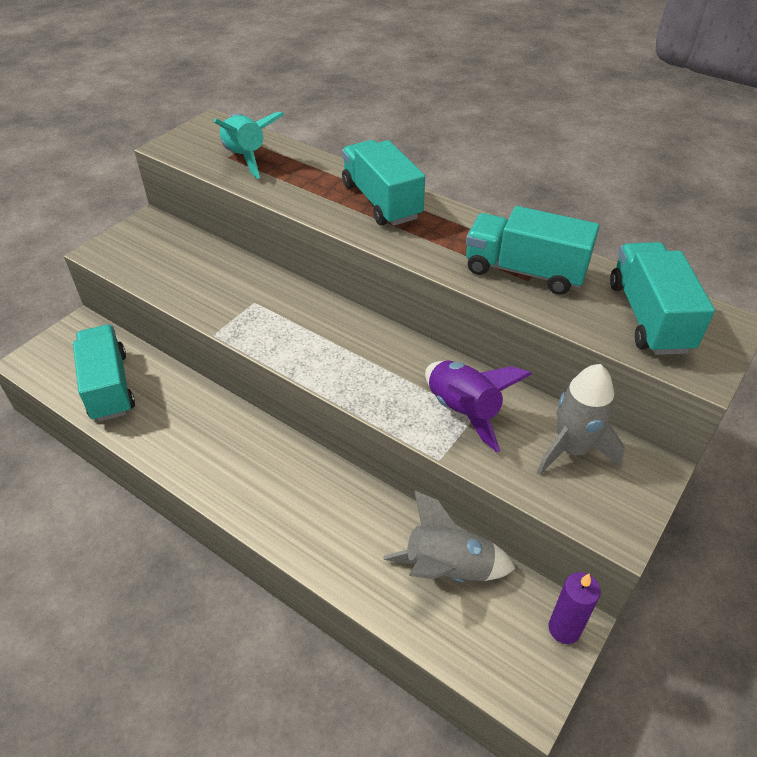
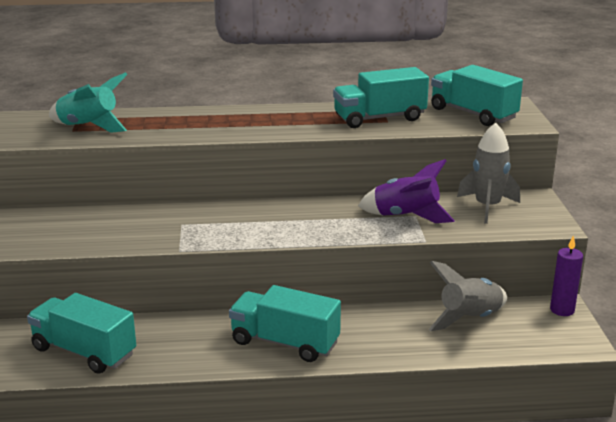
camera: 40 degrees left, 20 degrees down
(381, 201) = (235, 117): turquoise truck -> turquoise truck (285, 342)

